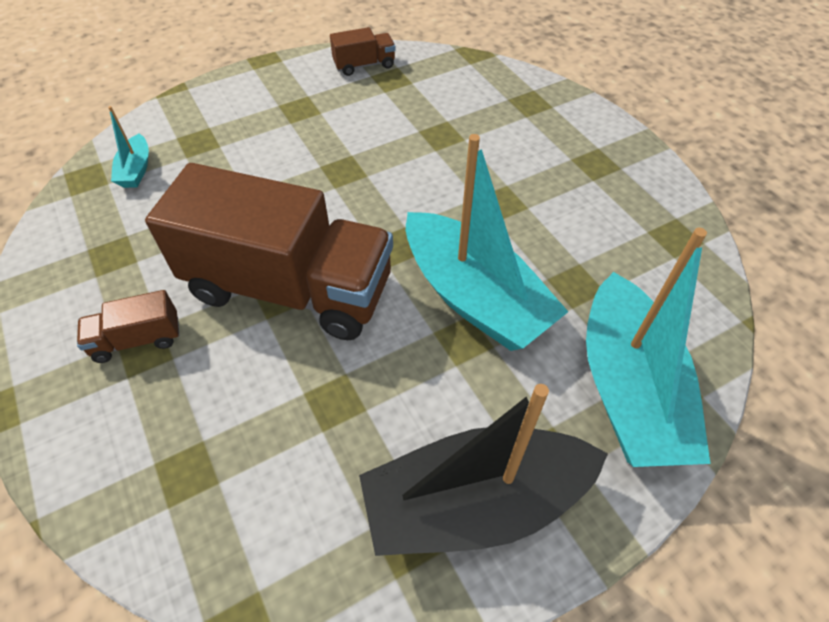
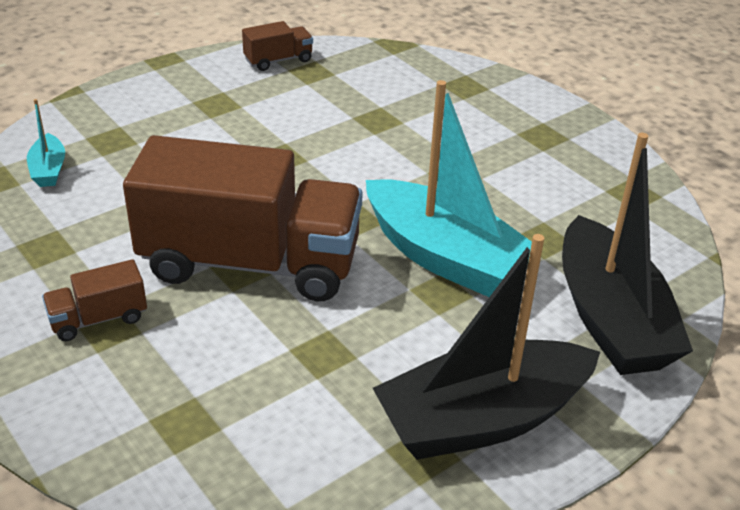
camera: 10 degrees left, 15 degrees down
(628, 389) = (610, 319): turquoise boat -> black boat

